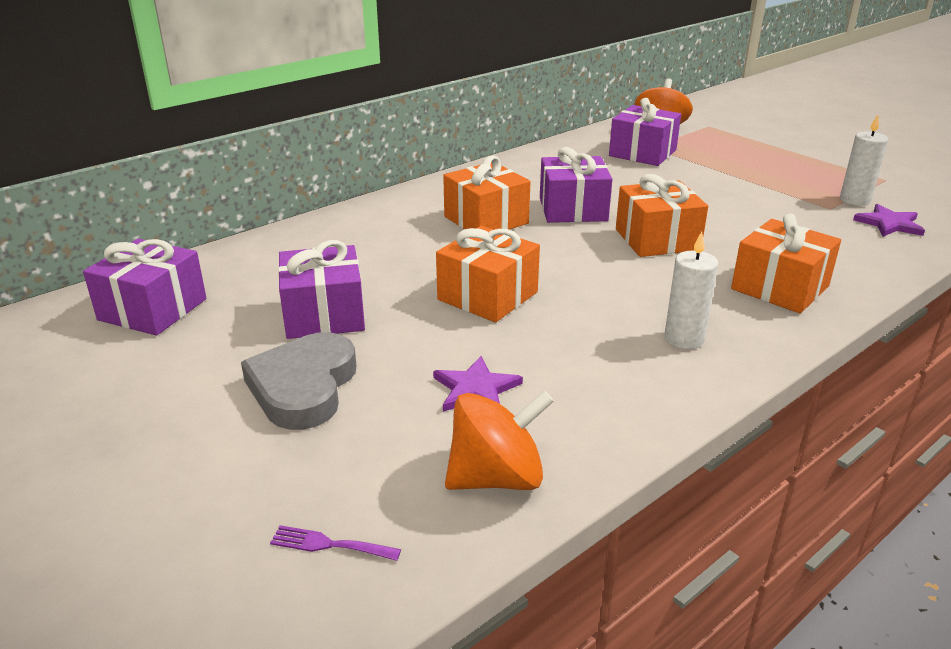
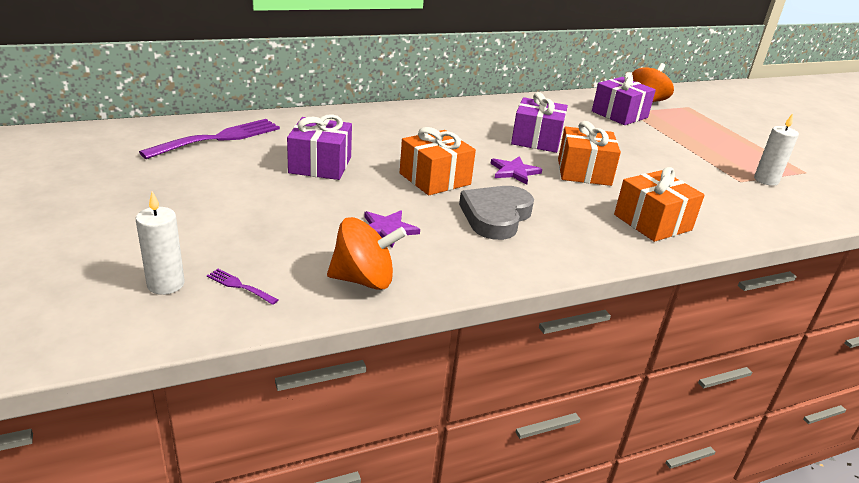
camera: 15 degrees right, 0 degrees up
(153, 309) = (219, 138): purple gift -> purple fork
(303, 387) = (280, 201): grey heart -> grey heart (496, 216)
(486, 220) = (468, 133): orange gift -> none
(684, 339) = (553, 236): white candle -> white candle (166, 284)
(889, 224) = (780, 202): purple star -> purple star (514, 172)

